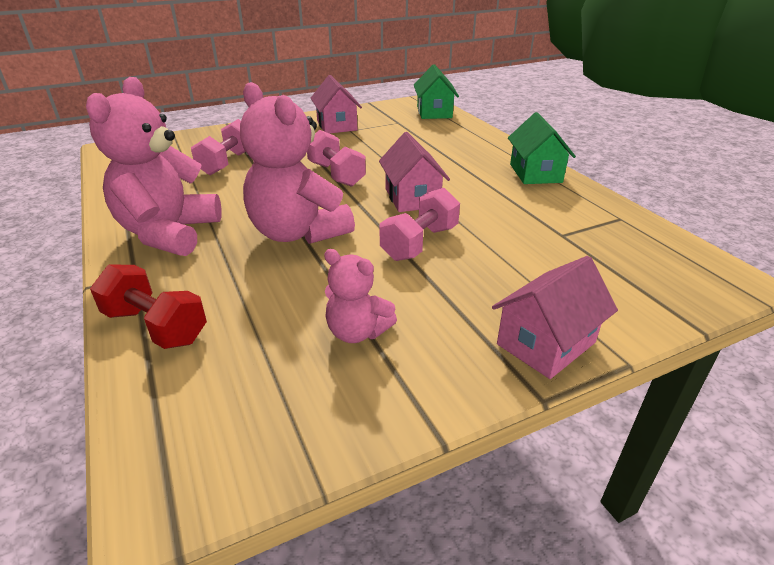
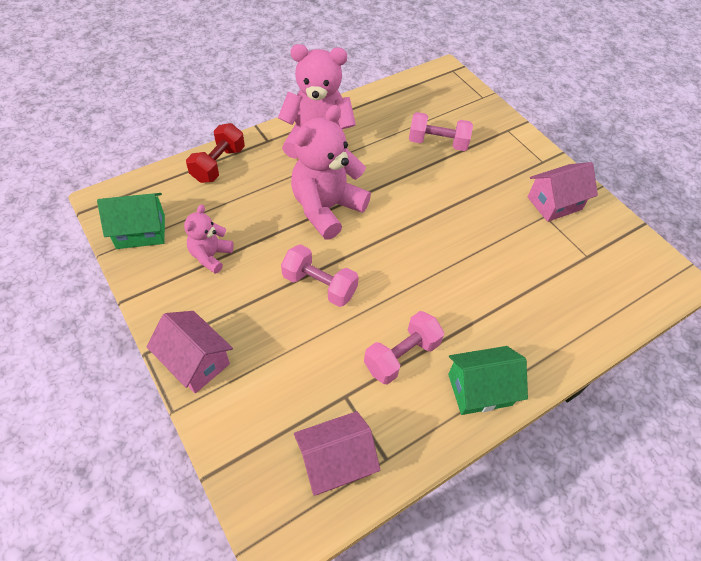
camera: 80 degrees right, 20 degrees up
(336, 174) = (433, 218): pink dumbbell -> pink dumbbell (401, 356)
(412, 198) = (397, 277): pink house -> pink house (335, 461)
(434, 112) = (638, 291): green house -> green house (141, 231)

